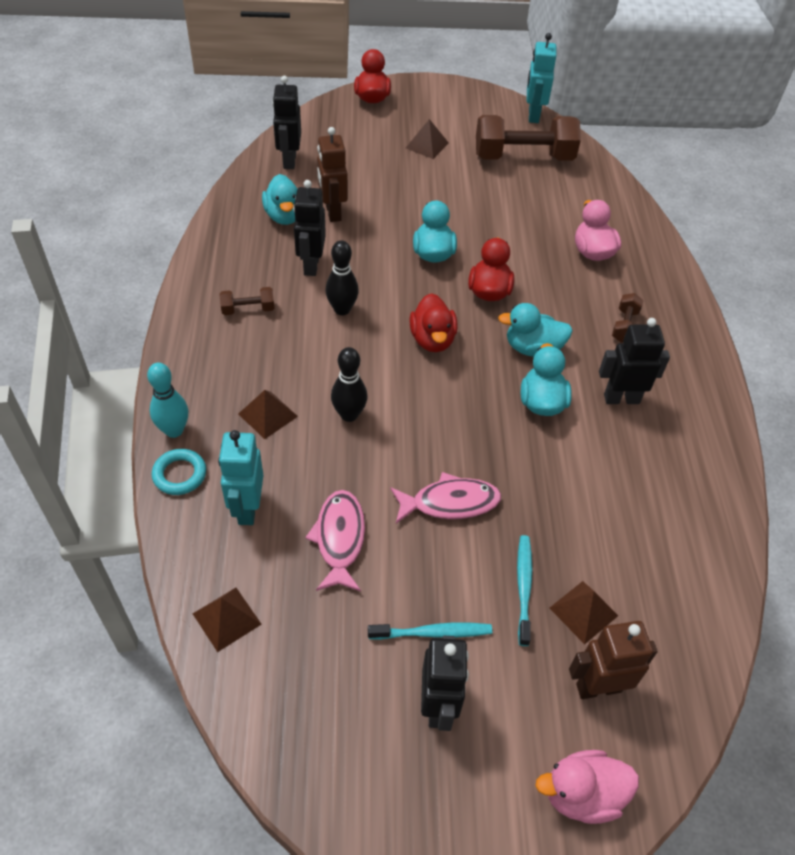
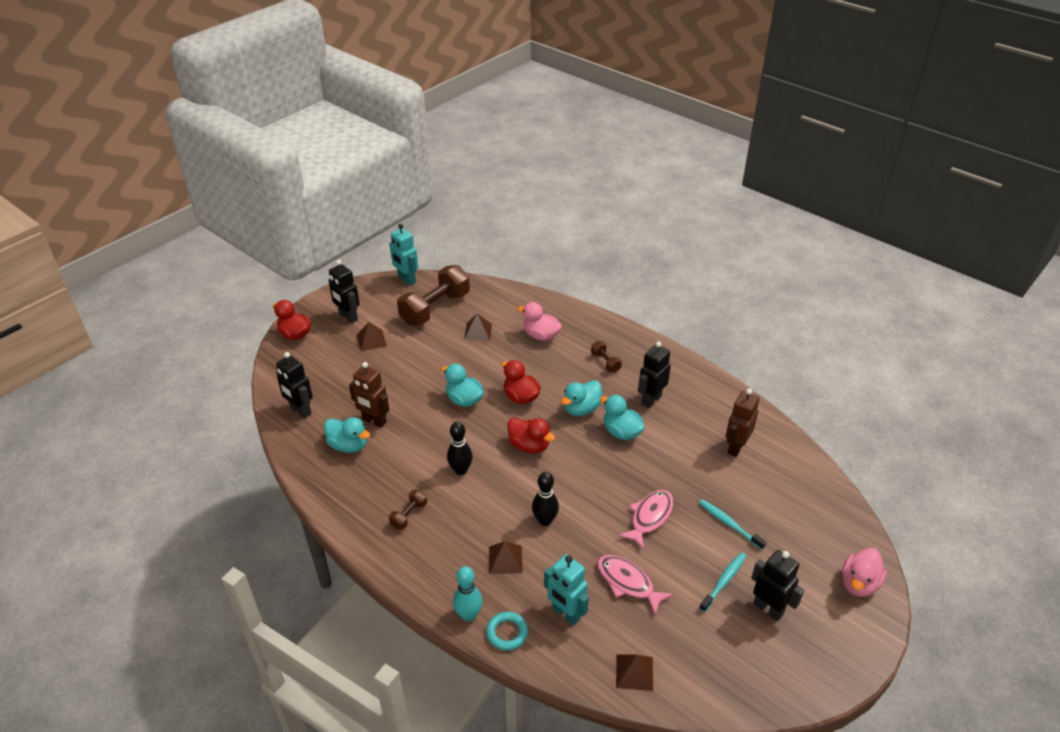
camera: 45 degrees left, 10 degrees down
(311, 265) = (407, 461): black robot -> black robot (348, 317)
(583, 612) = (763, 510): brown pyramid -> brown pyramid (478, 331)
(598, 687) = (809, 536): brown robot -> brown robot (736, 447)

